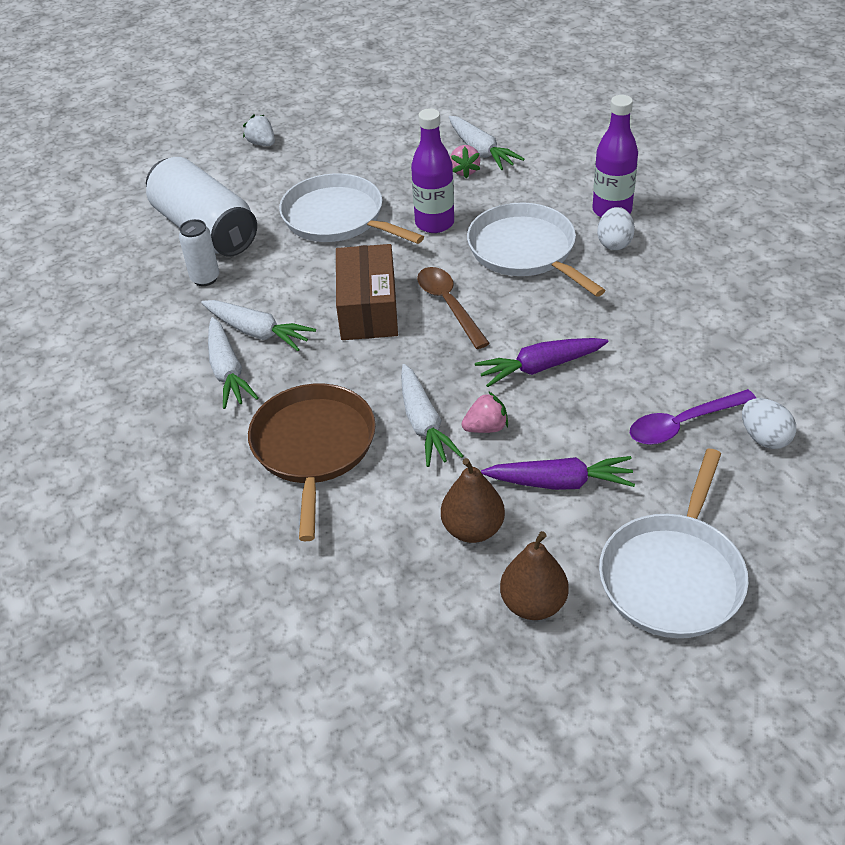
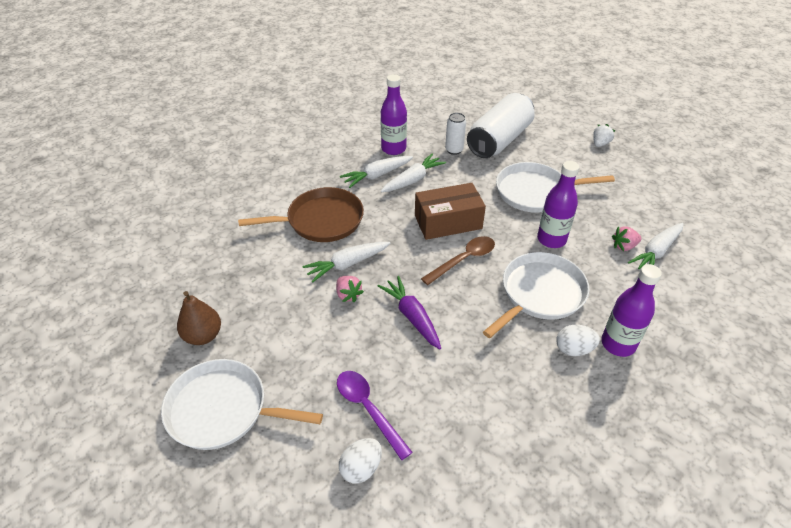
camera: 75 degrees right, 0 degrees up
(166, 344) = (393, 149): none -> purple bottle
(257, 332) = (413, 180): white carrot -> white carrot turned 150 degrees counterclockwise
(337, 218) = (535, 192): white pan -> white pan turned 120 degrees counterclockwise
(473, 529) = (261, 300): brown pear -> none
(560, 482) = (303, 339): purple carrot -> none

